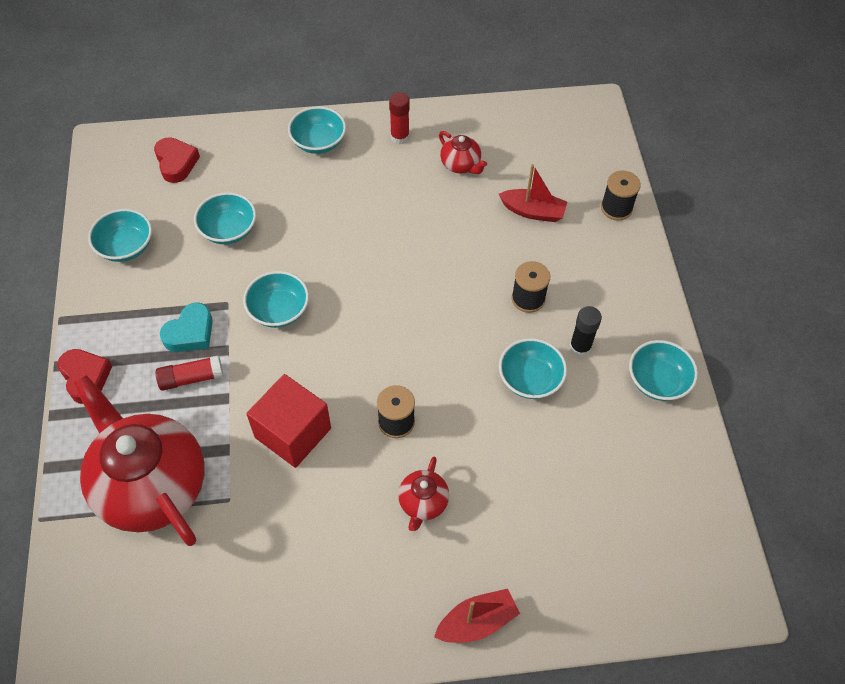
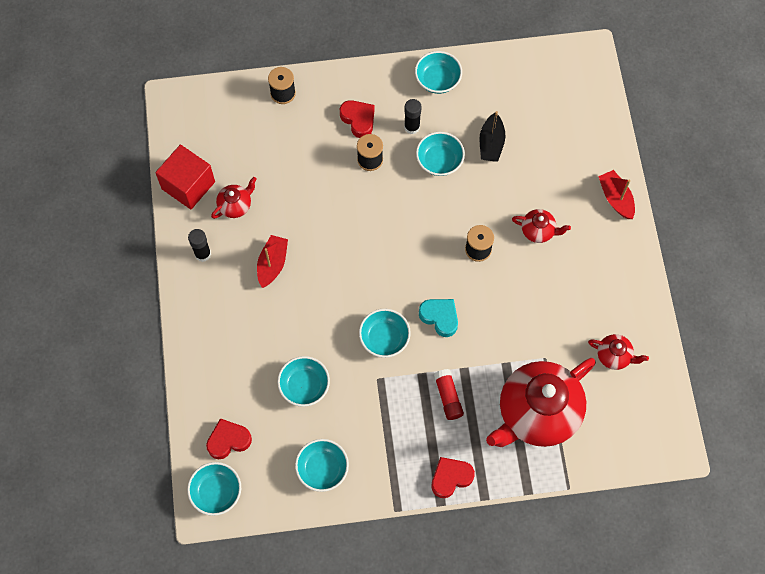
camera: 90 degrees left, 10 degrees up
(190, 333) = (407, 403): turquoise heart -> turquoise heart (440, 317)
(219, 598) = (614, 356): none -> red teapot
(293, 433) = (490, 319): red cube -> red cube (188, 185)
(318, 142) = (207, 320): turquoise bowl -> turquoise bowl (216, 492)
(399, 137) = (203, 254): red glue stick -> black glue stick
(533, 211) = (286, 153): red boat -> red boat (272, 264)
(562, 446) = (491, 143): none -> black boat
(585, 287) = (358, 120): none -> red heart

